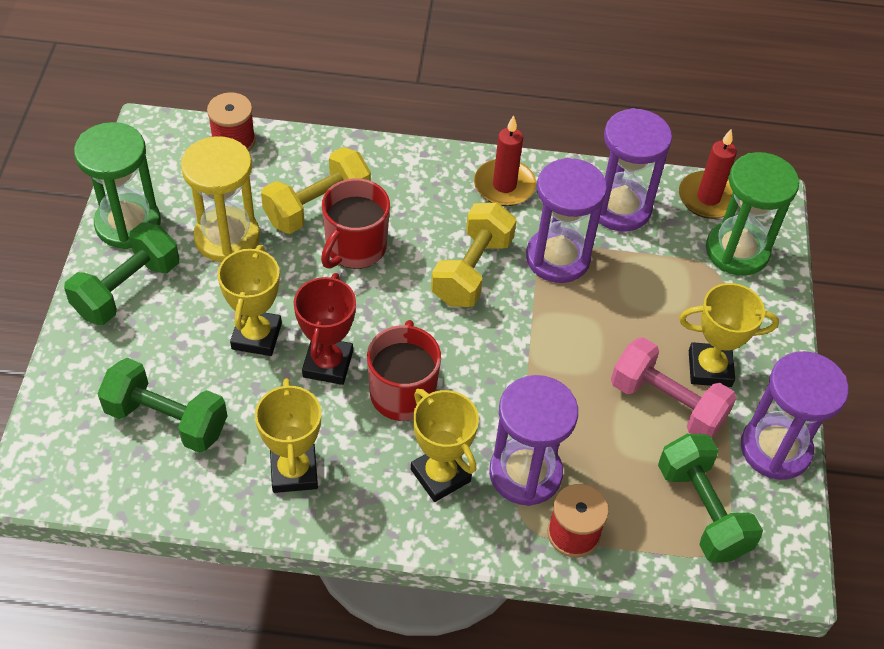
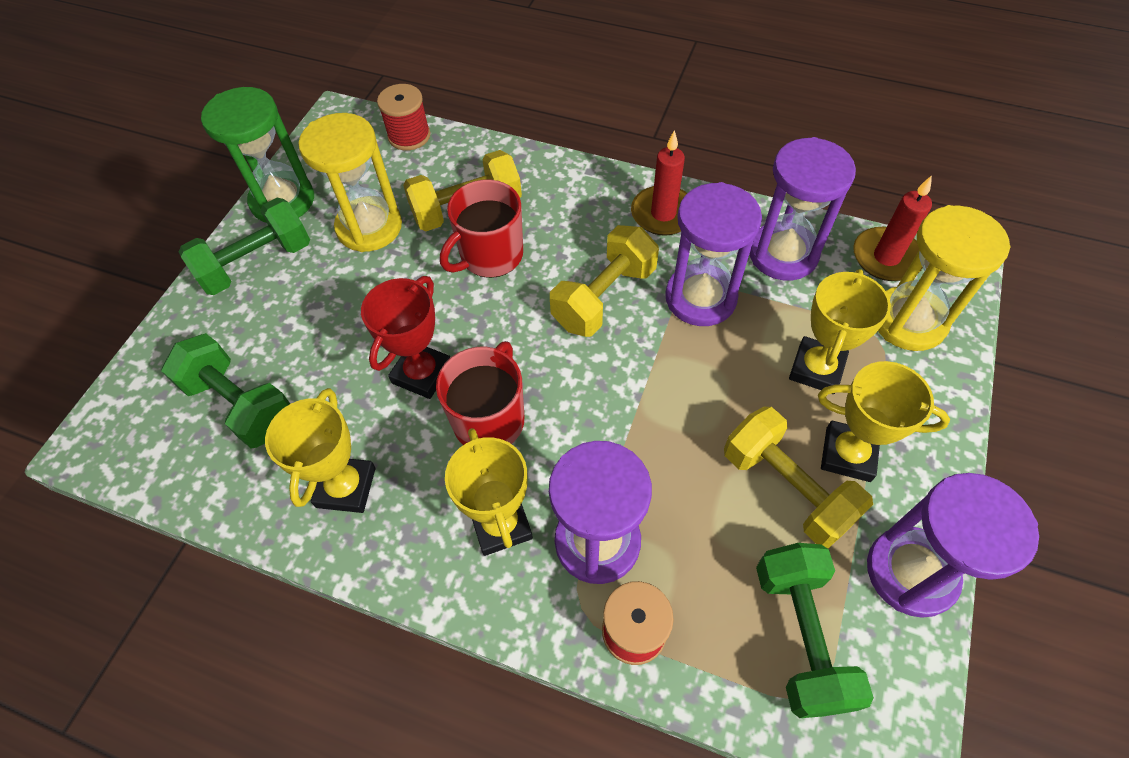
camera: 20 degrees right, 5 degrees up
(256, 336) = (361, 331): yellow trophy -> yellow trophy (816, 369)
(667, 403) = (786, 488): pink dumbbell -> yellow dumbbell
(737, 251) = (908, 321): green hourglass -> yellow hourglass

